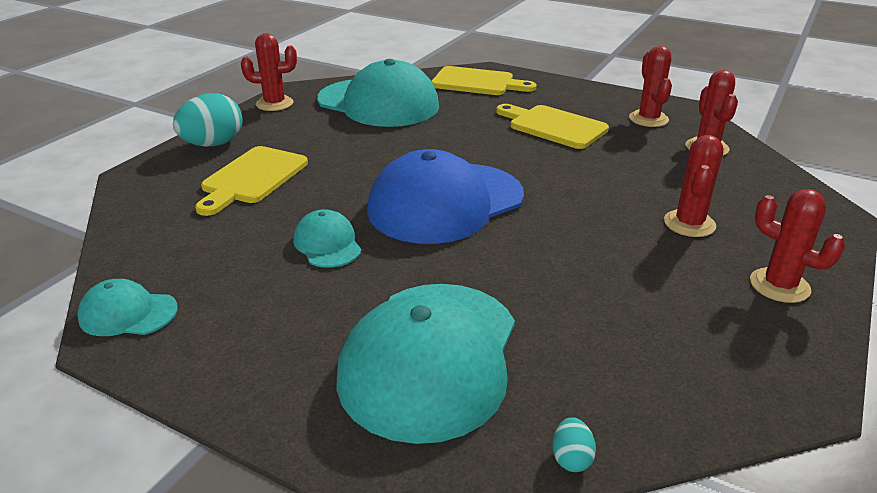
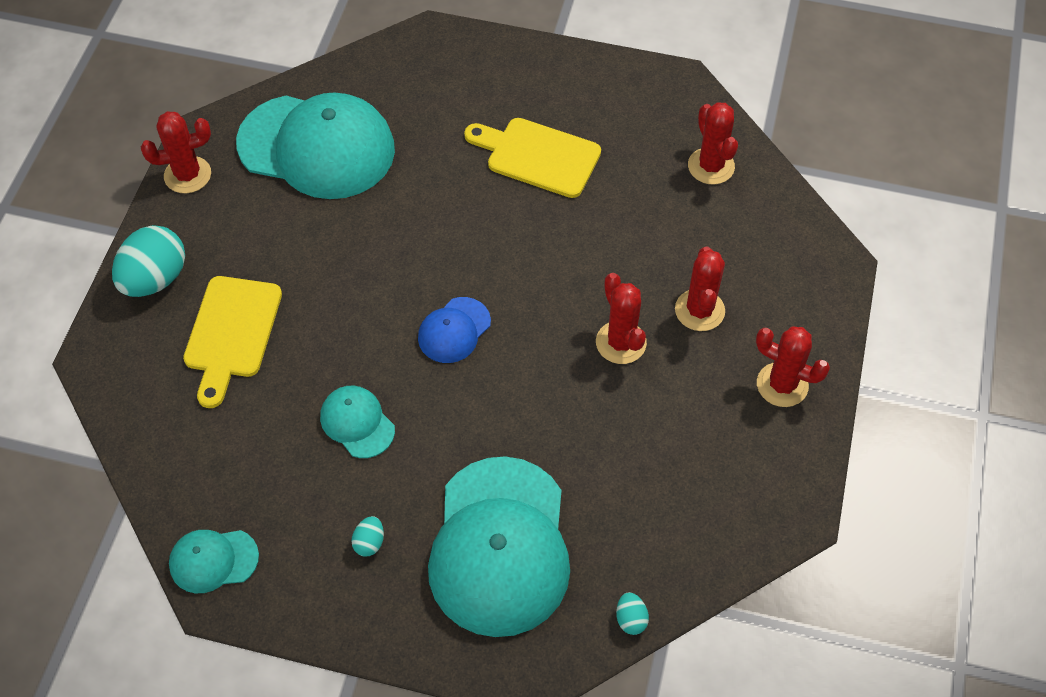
camera: 15 degrees left, 25 degrees up
(291, 328) = (369, 542): none -> turquoise egg
(445, 203) = (454, 330): blue cap -> blue cap, size x0.46
(477, 82) = (425, 71): yellow cutting board -> none
(648, 119) = (643, 117): red cactus -> red cactus (621, 342)

